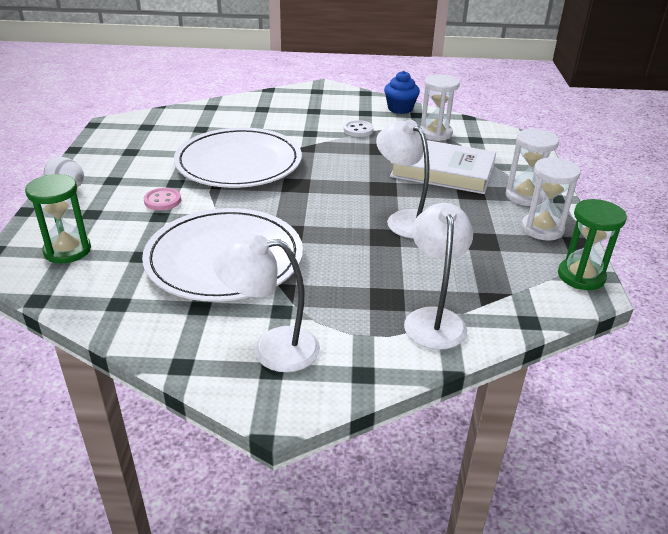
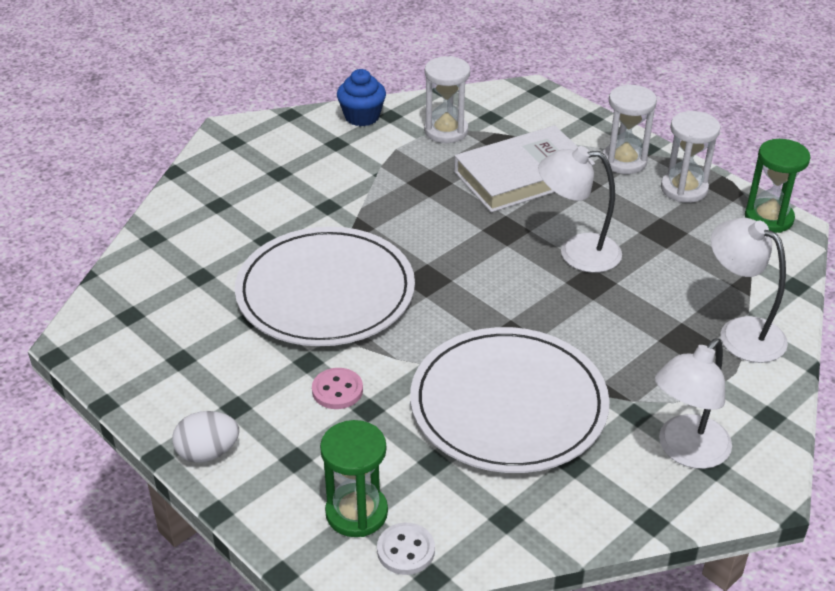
camera: 45 degrees left, 5 degrees up
(358, 130) = (369, 172): white button -> white button (406, 550)

